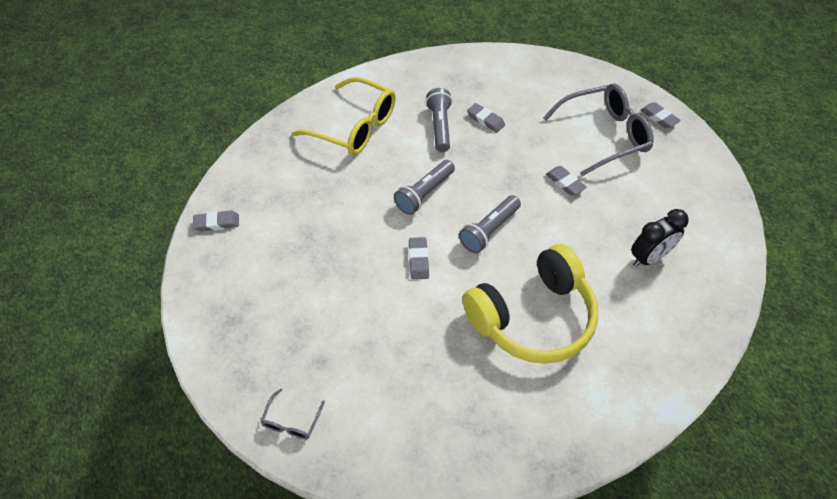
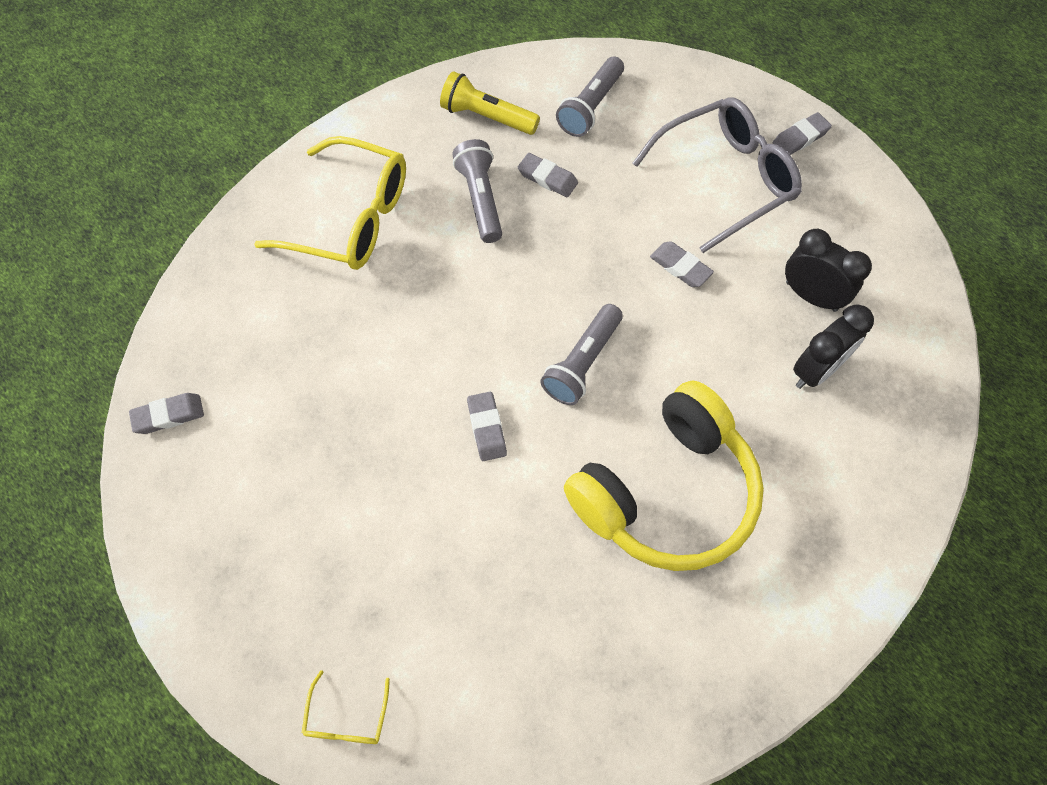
camera: 10 degrees left, 10 degrees up
(292, 421) = (347, 717): grey glasses -> yellow glasses
(424, 194) = (477, 317): grey flashlight -> grey flashlight (590, 107)
(453, 81) = (487, 117): none -> yellow flashlight
(652, 212) = (811, 296): none -> black clock
(659, 117) = (800, 138): grey eraser -> grey eraser turned 75 degrees counterclockwise

